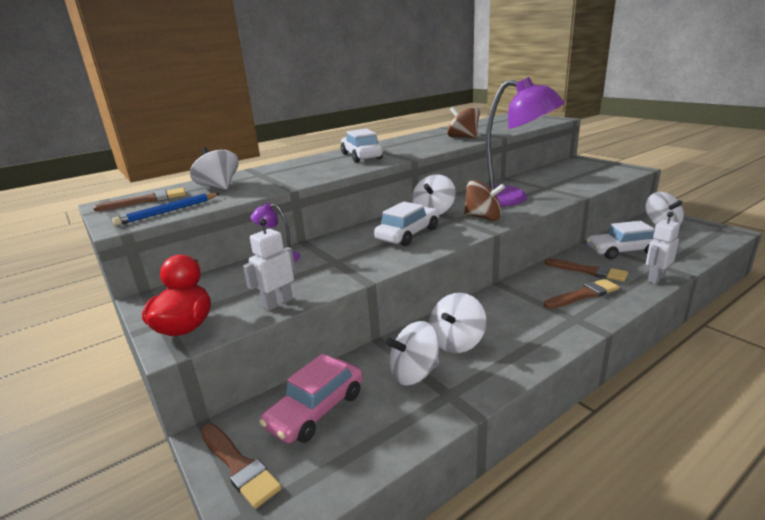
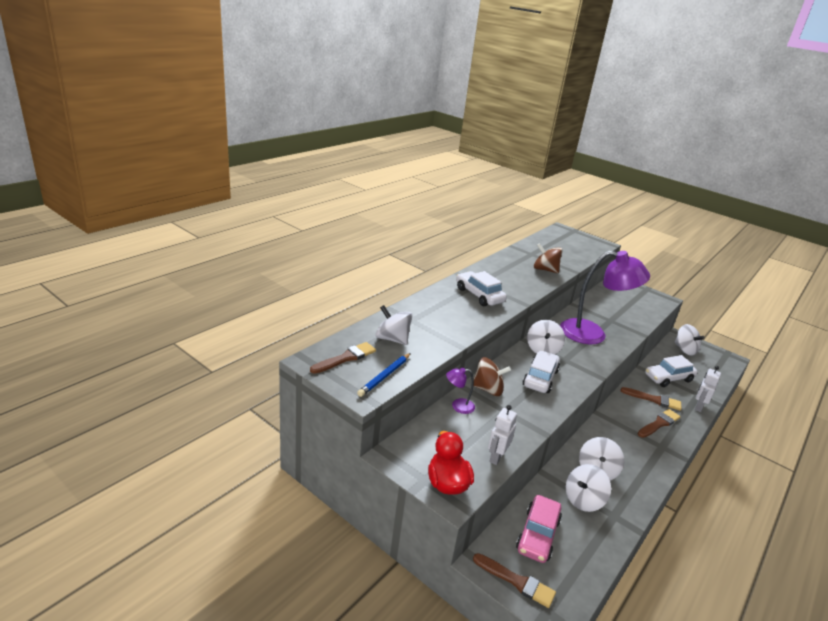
camera: 20 degrees left, 5 degrees up
(483, 217) = (584, 358): brown spinning top -> brown spinning top (488, 389)

